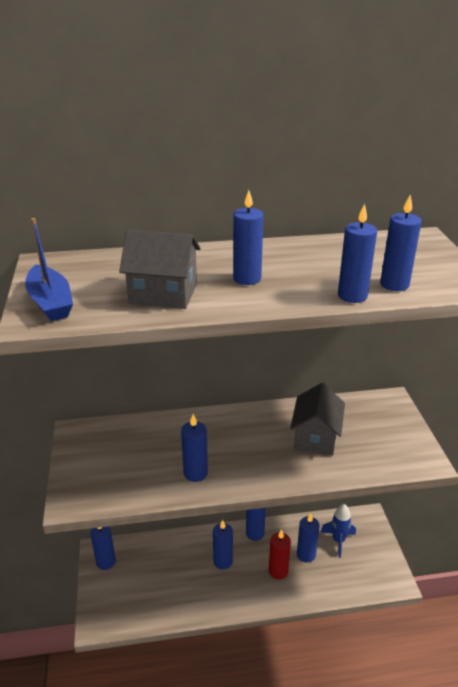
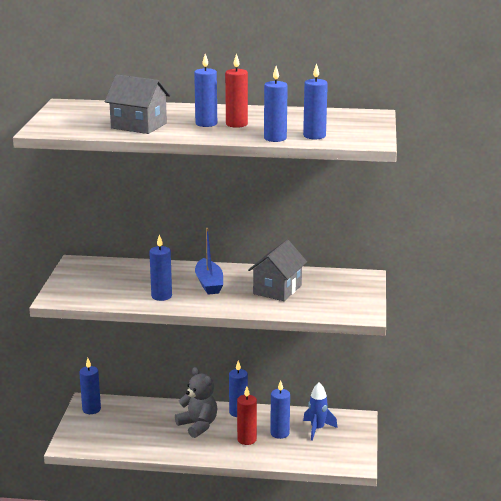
camera: 15 degrees right, 10 degrees down
(50, 302) = (58, 123): blue boat -> blue boat (209, 283)
(223, 561) = (198, 425): blue candle -> grey teddy bear
(284, 275) = (236, 124): none -> red candle

